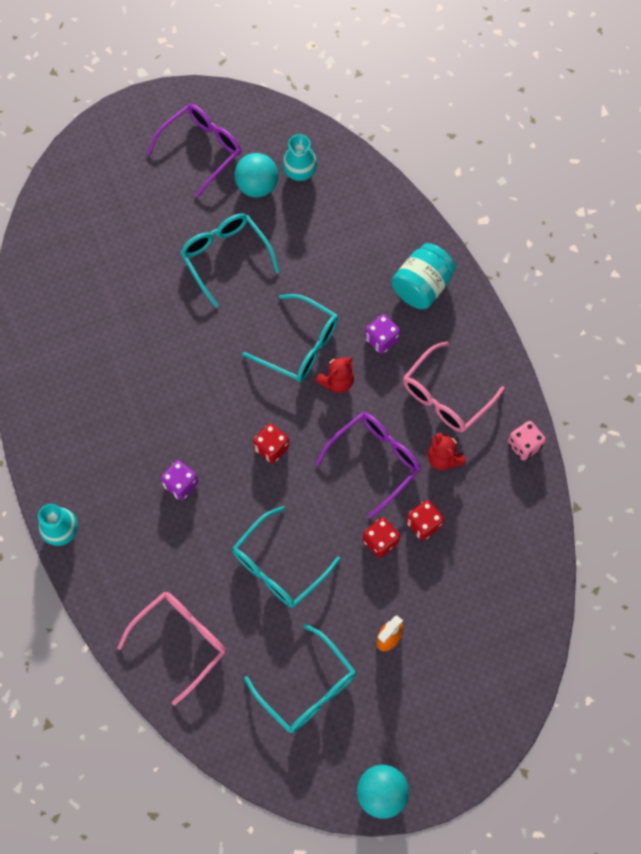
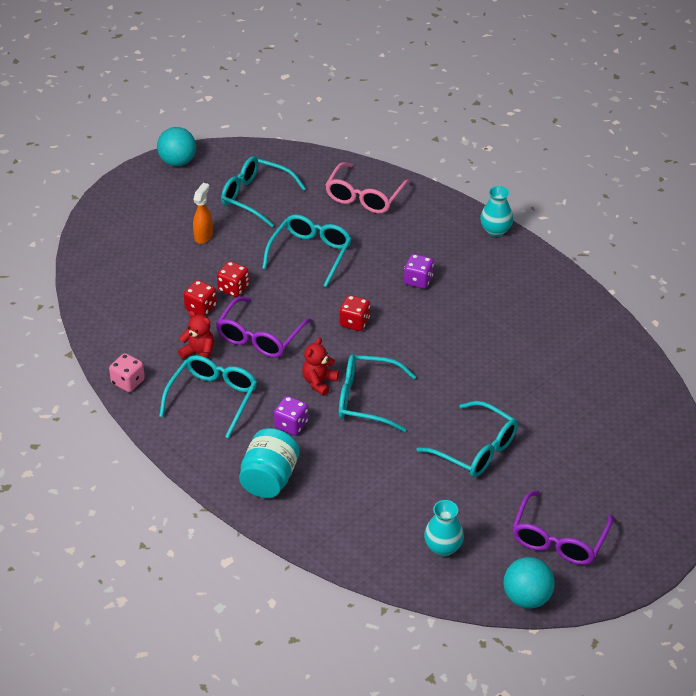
camera: 160 degrees right, 25 degrees down
(257, 186) = (480, 521): turquoise ball -> turquoise ball (527, 598)
(445, 396) = (213, 398): pink glasses -> turquoise glasses

